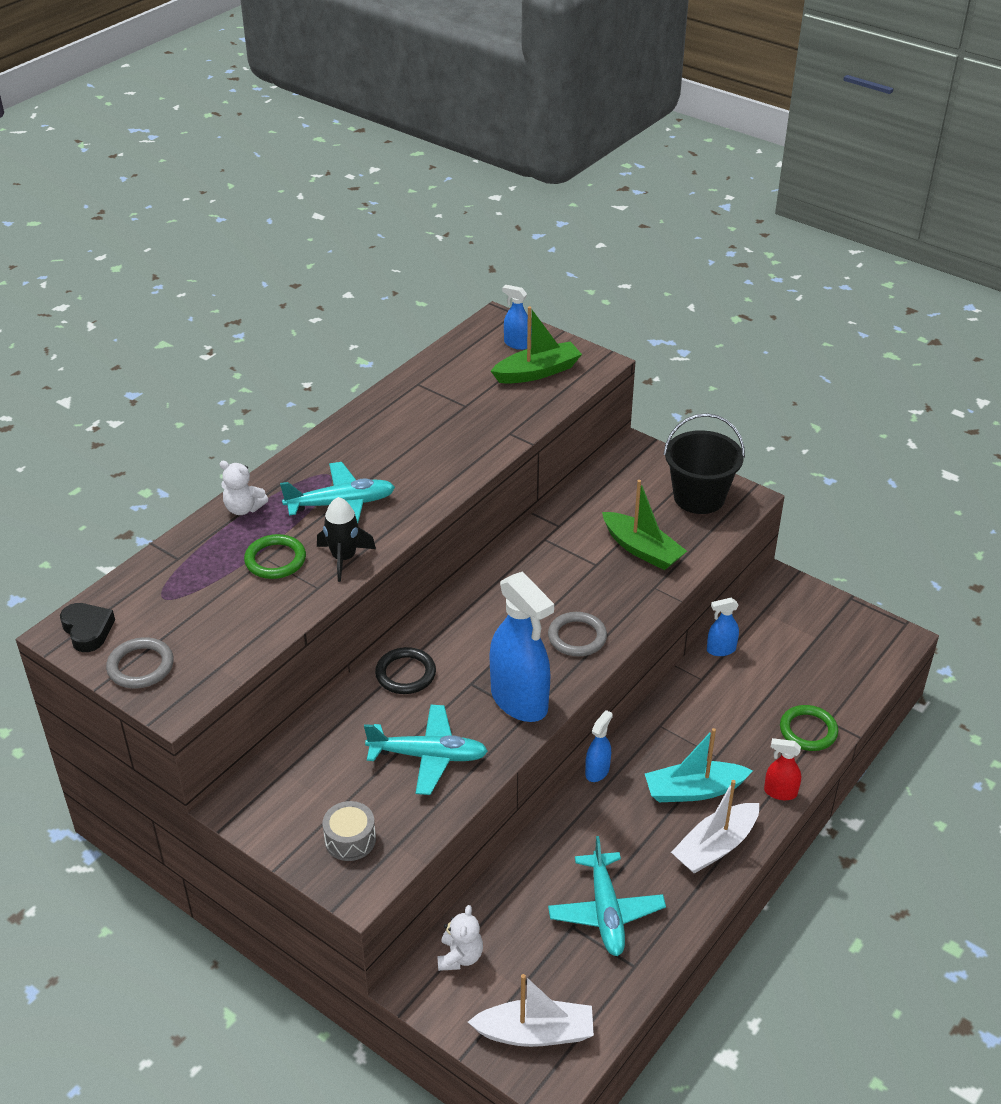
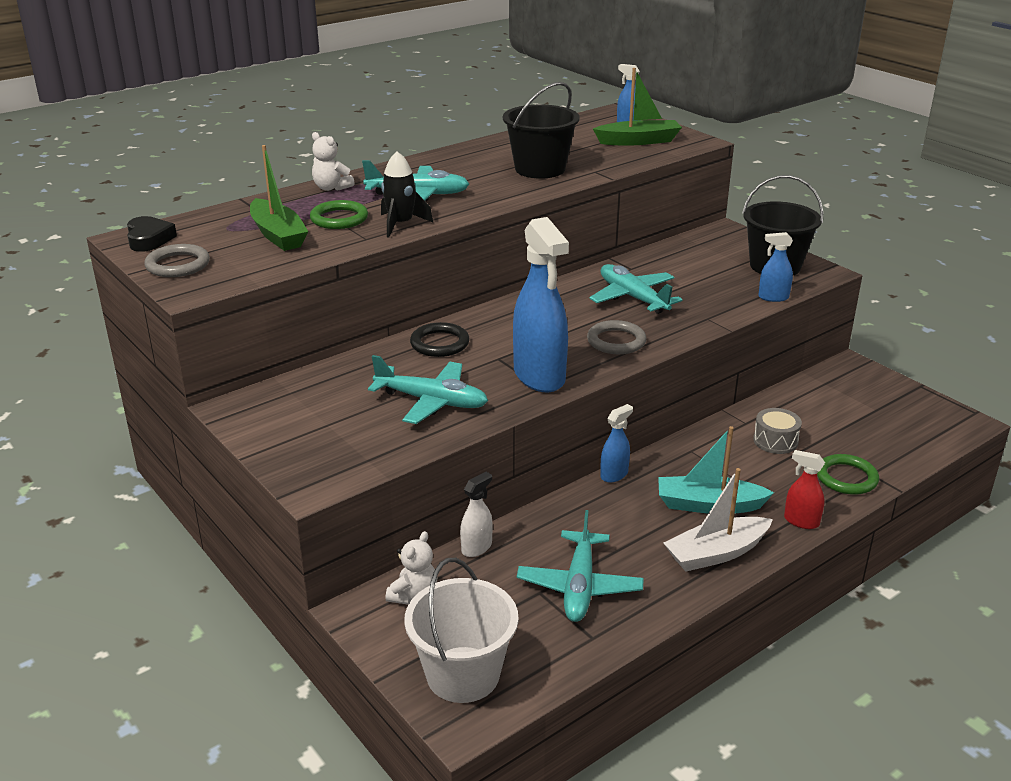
camera: 15 degrees right, 10 degrees down
(350, 840) = (324, 448): grey drum -> grey drum (775, 441)
(452, 439) = (540, 169): none -> black bucket
(498, 888) = (477, 547): none -> white spray bottle
(535, 1033) = (463, 674): white boat -> white bucket
(574, 570) = (632, 297): none -> turquoise plane
(642, 549) = (705, 292): green boat -> green boat (278, 235)
(721, 650) = (773, 404): blue spray bottle -> blue spray bottle (773, 297)

